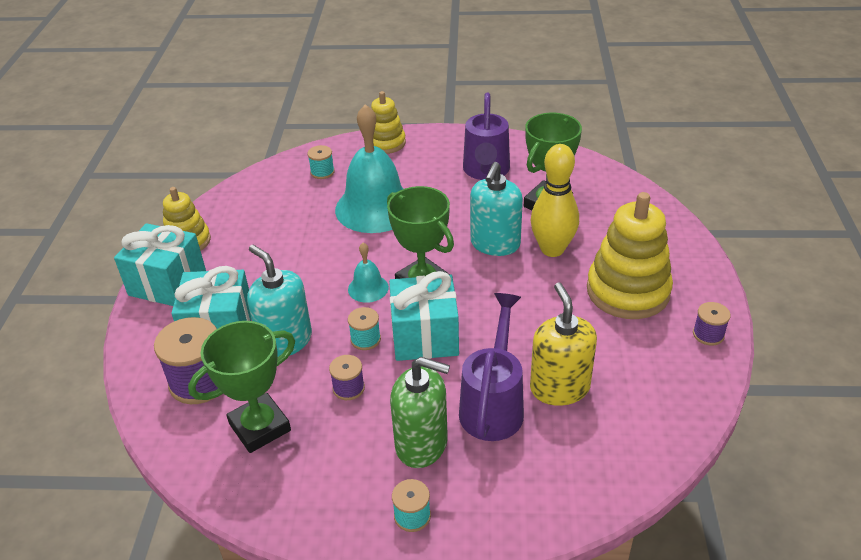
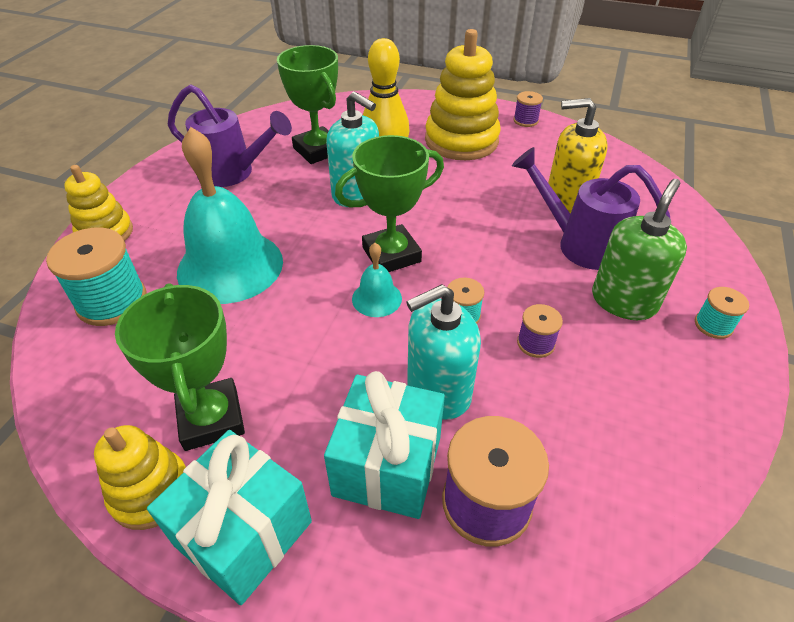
camera: 75 degrees left, 5 degrees up
(260, 427) = (583, 438): green trophy -> green trophy (211, 419)
(322, 172) = (112, 301): turquoise spool -> turquoise spool, size x1.92
(425, 336) = (474, 269): turquoise gift -> none

